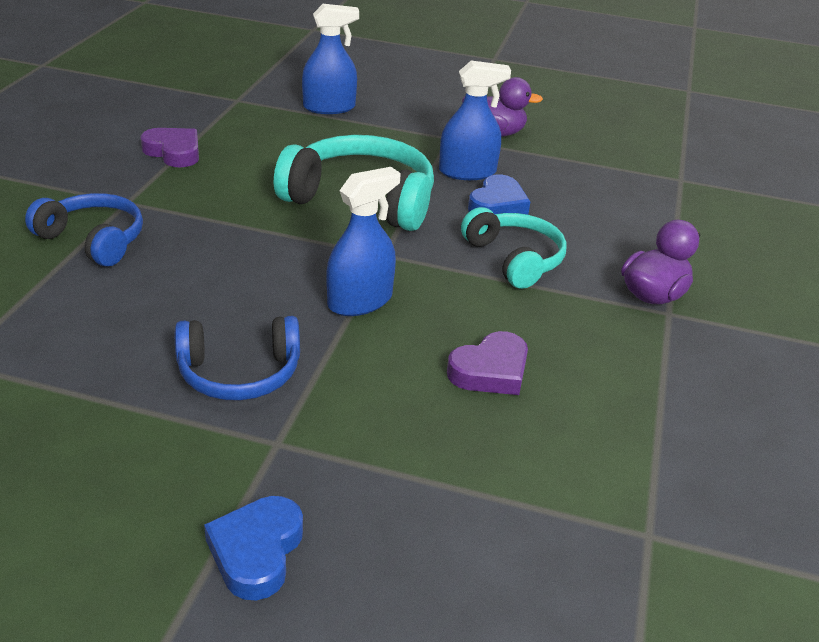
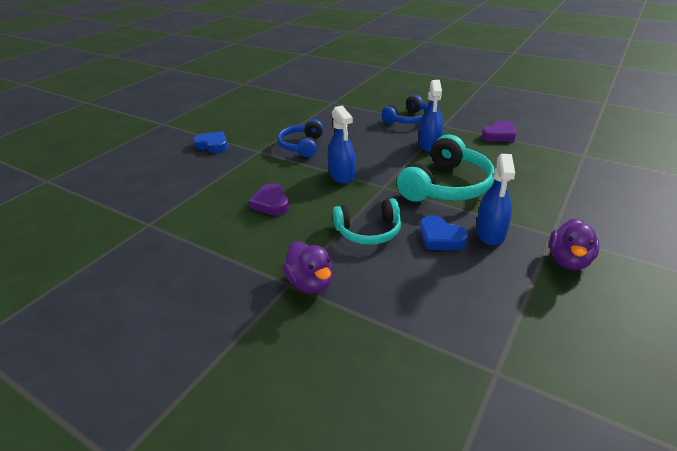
camera: 110 degrees right, 0 degrees up
(329, 107) = (587, 186): blue spray bottle -> blue spray bottle (429, 145)

